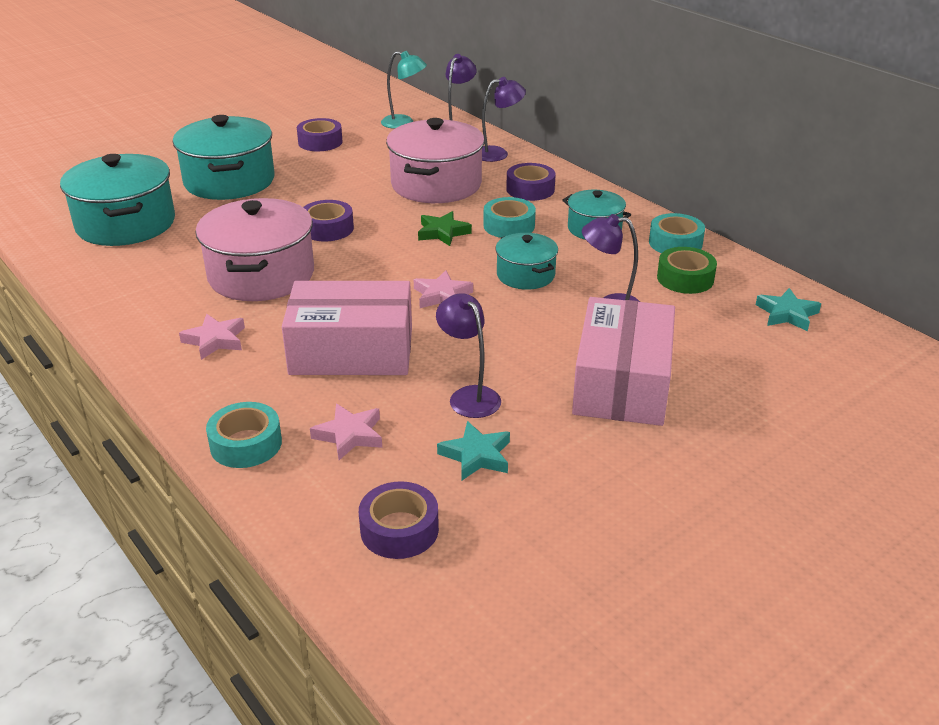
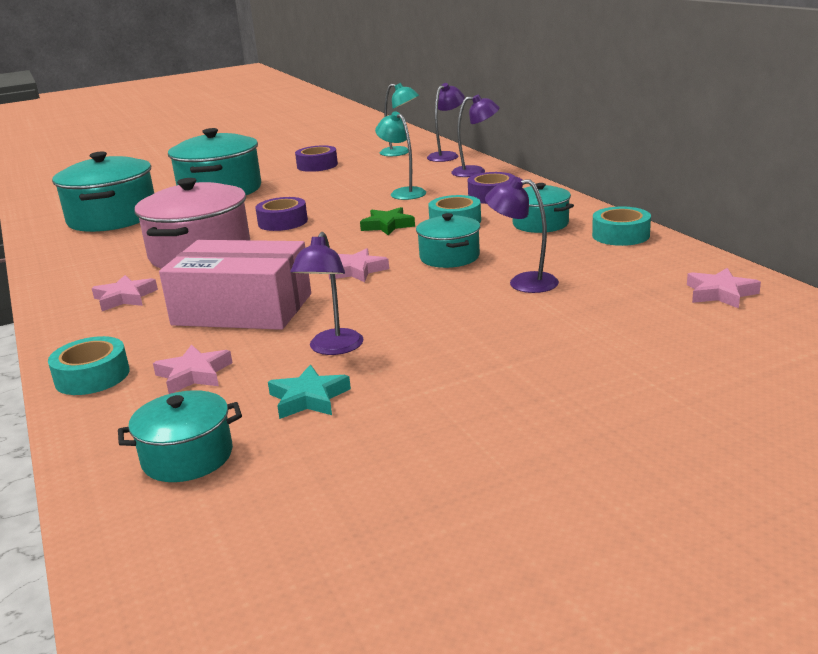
camera: 15 degrees right, 10 degrees down
(399, 529) = (187, 457): purple tape -> turquoise pot
(436, 184) = (403, 192): pink pot -> turquoise lamp
(469, 396) = (333, 348): purple lamp -> purple lamp turned 150 degrees counterclockwise
(622, 383) = (501, 345): pink box -> none
(685, 278) = (617, 262): green tape -> none
(787, 314) = (720, 293): turquoise star -> pink star

